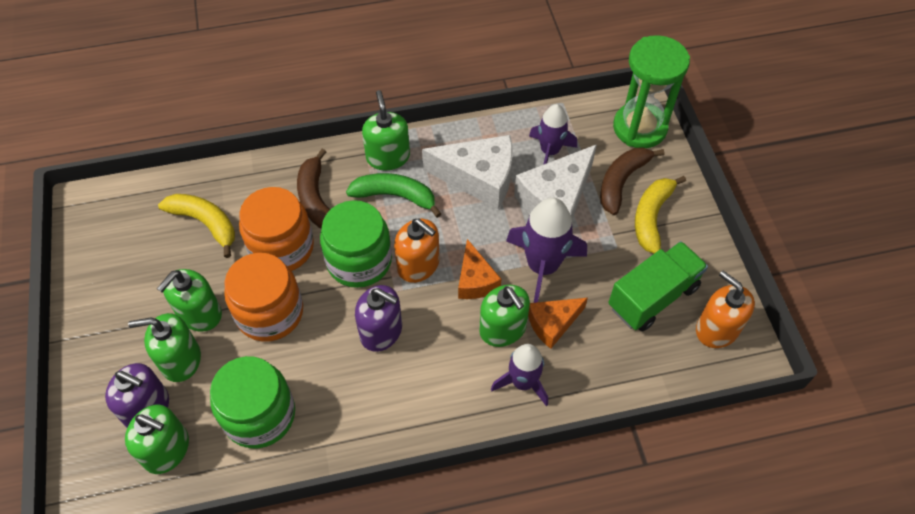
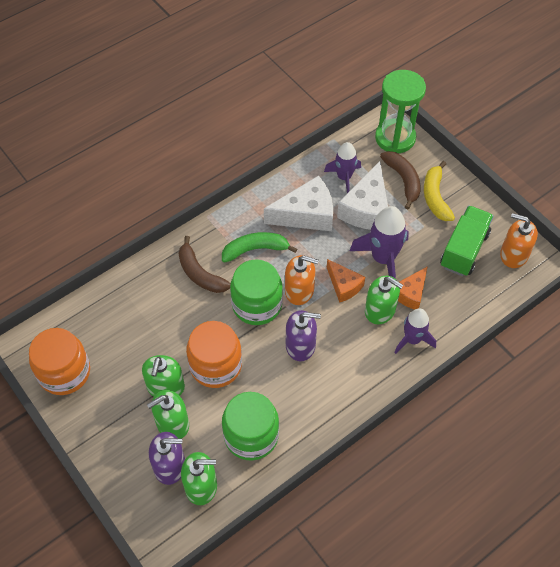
camera: 25 degrees left, 0 degrees up
(205, 223) = (129, 323): yellow banana -> none
(282, 247) = (196, 317): orange jar -> orange jar (64, 372)
(388, 157) = (233, 224): green soap dispenser -> none
(621, 182) = (403, 180): brown banana -> brown banana turned 150 degrees clockwise

